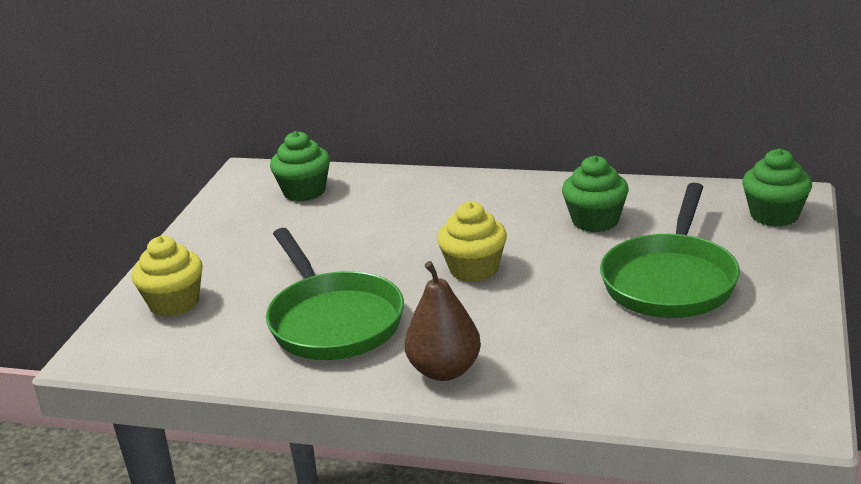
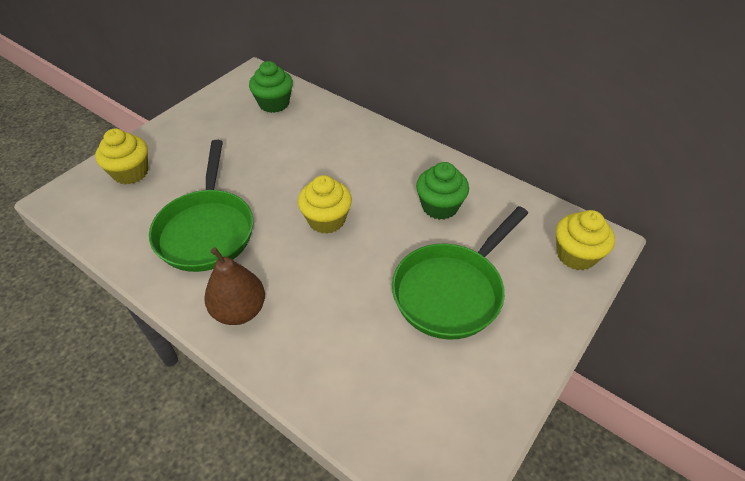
camera: 20 degrees right, 20 degrees up
(774, 215) = (576, 255): green cupcake -> yellow cupcake

